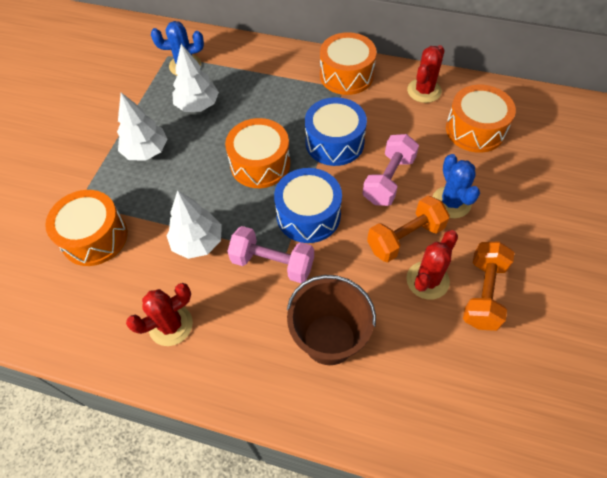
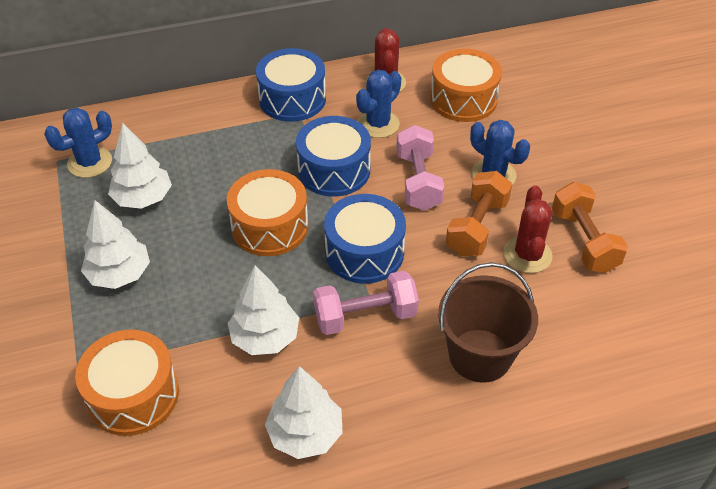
camera: 35 degrees left, 10 degrees down
(171, 325) = (305, 434): red cactus -> white tree
(346, 75) = (292, 99): orange drum -> blue drum
(393, 121) = (378, 124): none -> blue cactus

